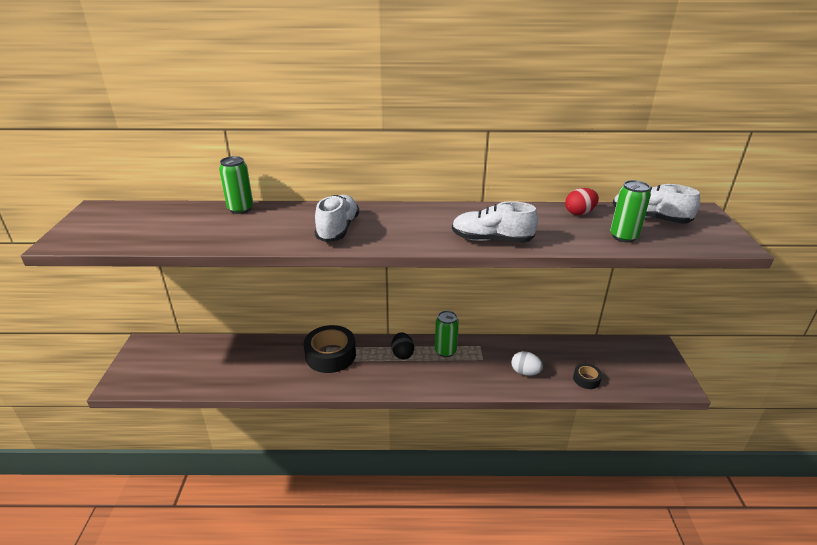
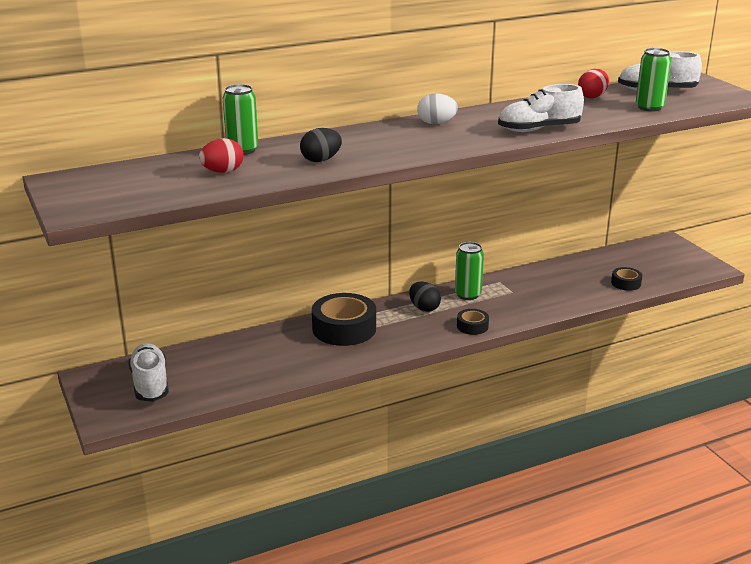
camera: 25 degrees left, 5 degrees down
(200, 227) = (222, 172): none -> red egg
(280, 232) = (321, 160): none -> black egg
(338, 229) = (378, 147): white shoe -> white shoe (150, 384)
(424, 384) = (472, 326): none -> black tape
(525, 372) = (564, 292): white egg -> white egg (436, 123)

